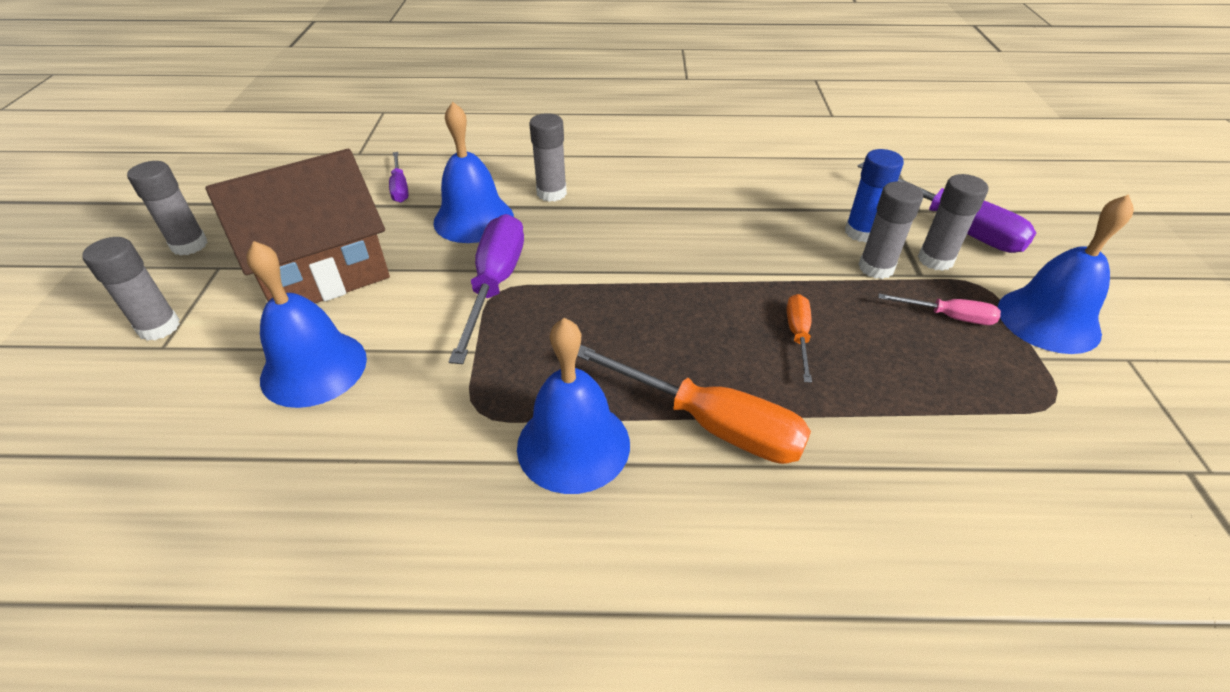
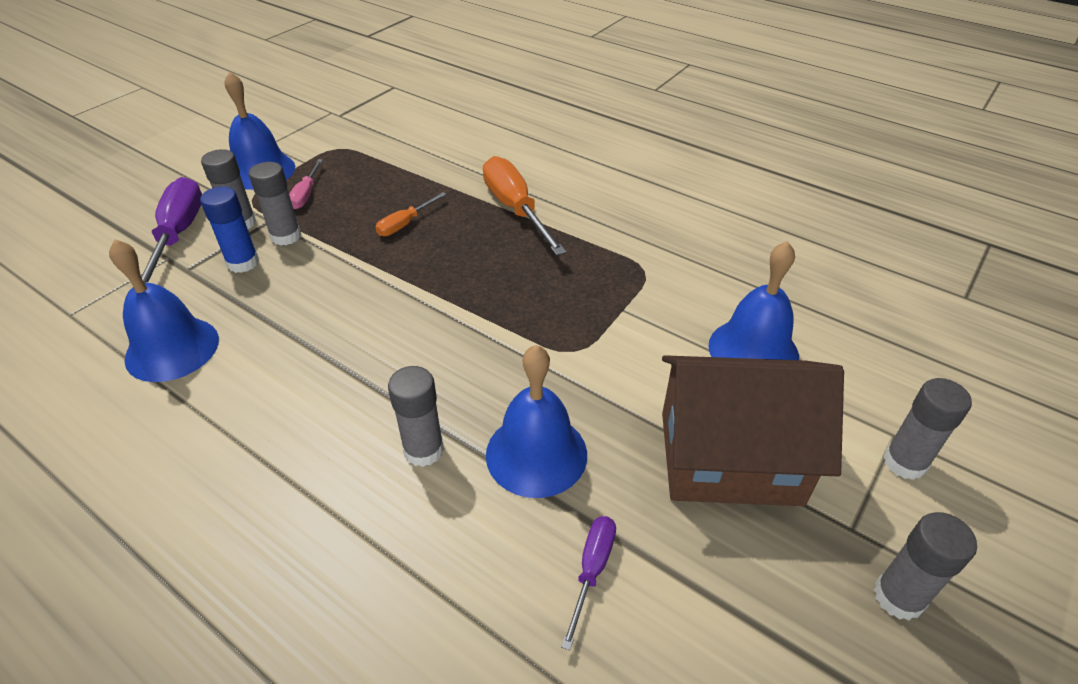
camera: 145 degrees left, 0 degrees up
(495, 284) = (570, 358): purple screwdriver -> none
(573, 445) = (599, 231): blue bell -> blue bell (172, 349)
(948, 317) = (306, 194): pink screwdriver -> pink screwdriver turned 135 degrees counterclockwise

